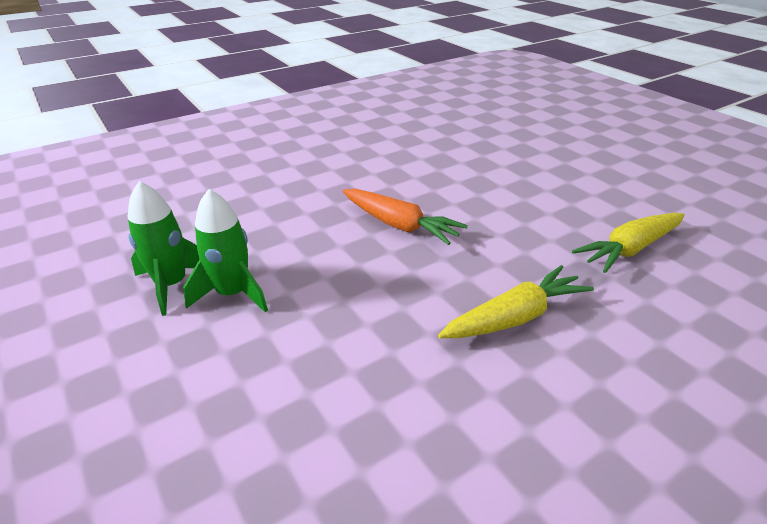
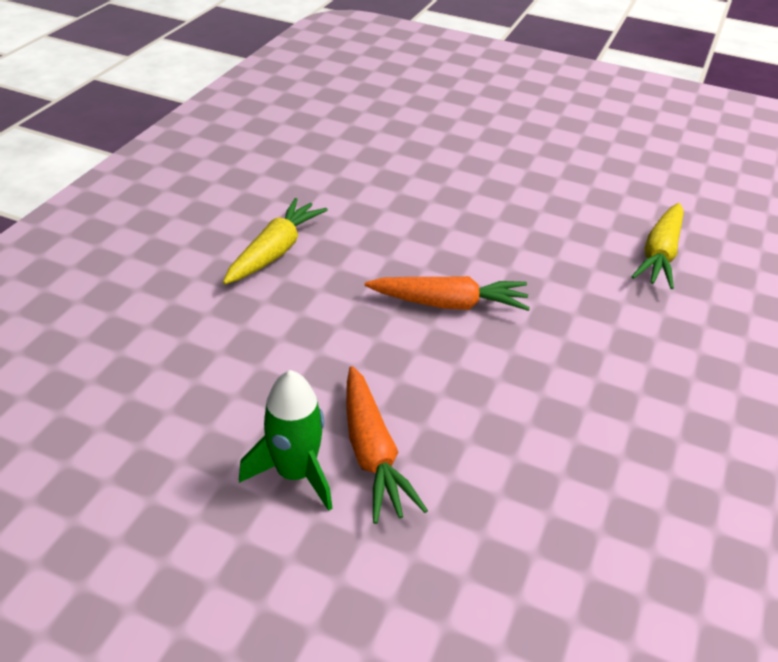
camera: 35 degrees left, 5 degrees up
(232, 294) = (372, 453): green rocket -> orange carrot
(514, 317) = (635, 361): yellow carrot -> yellow carrot (275, 251)

